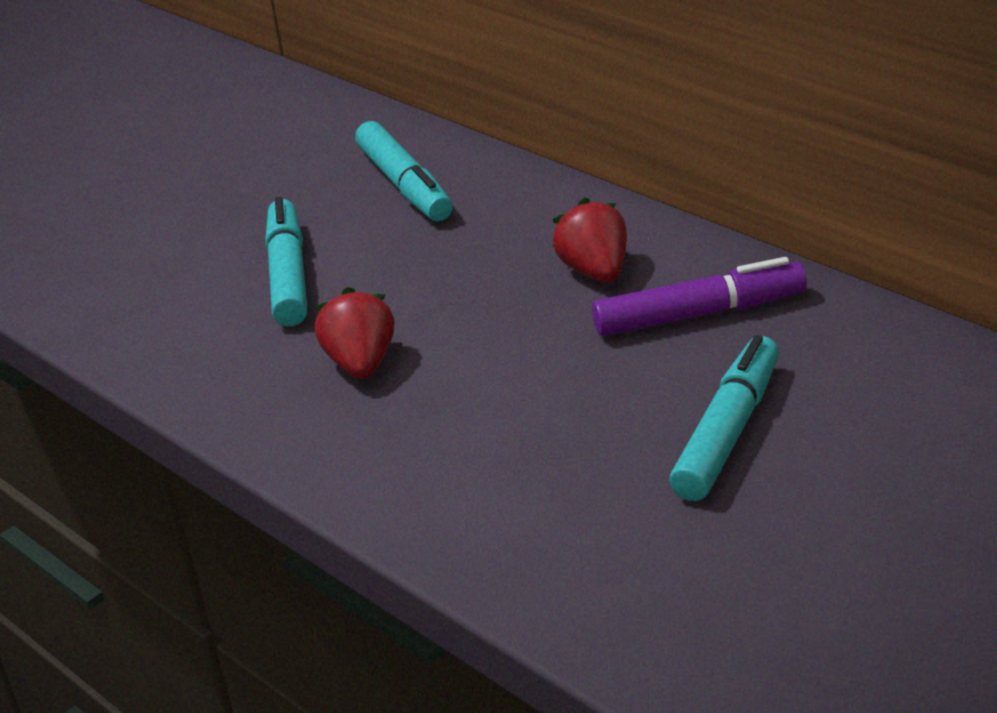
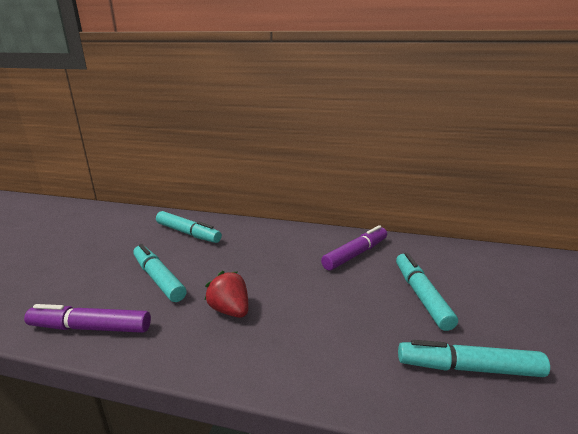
camera: 35 degrees left, 10 degrees down
(145, 335) = (91, 328): none -> purple marker
(595, 271) = (299, 248): red strawberry -> none
(651, 562) = (468, 368): none -> turquoise marker

